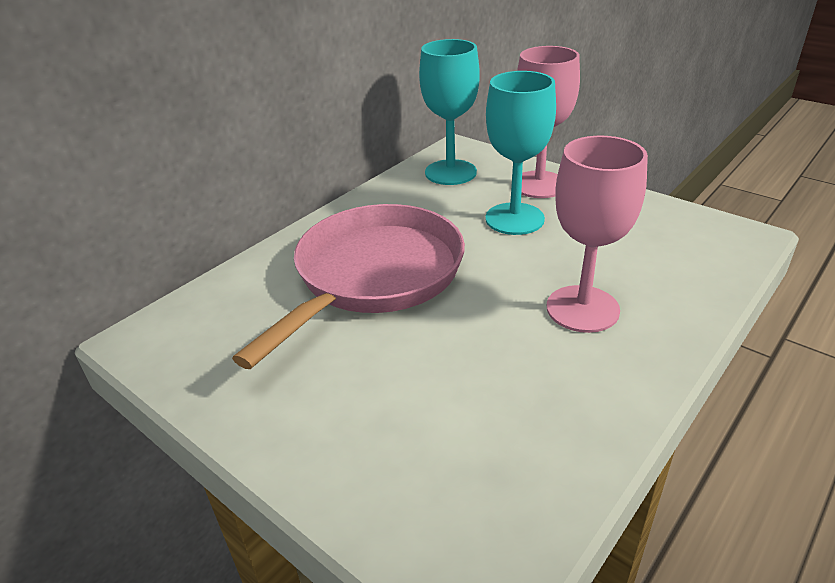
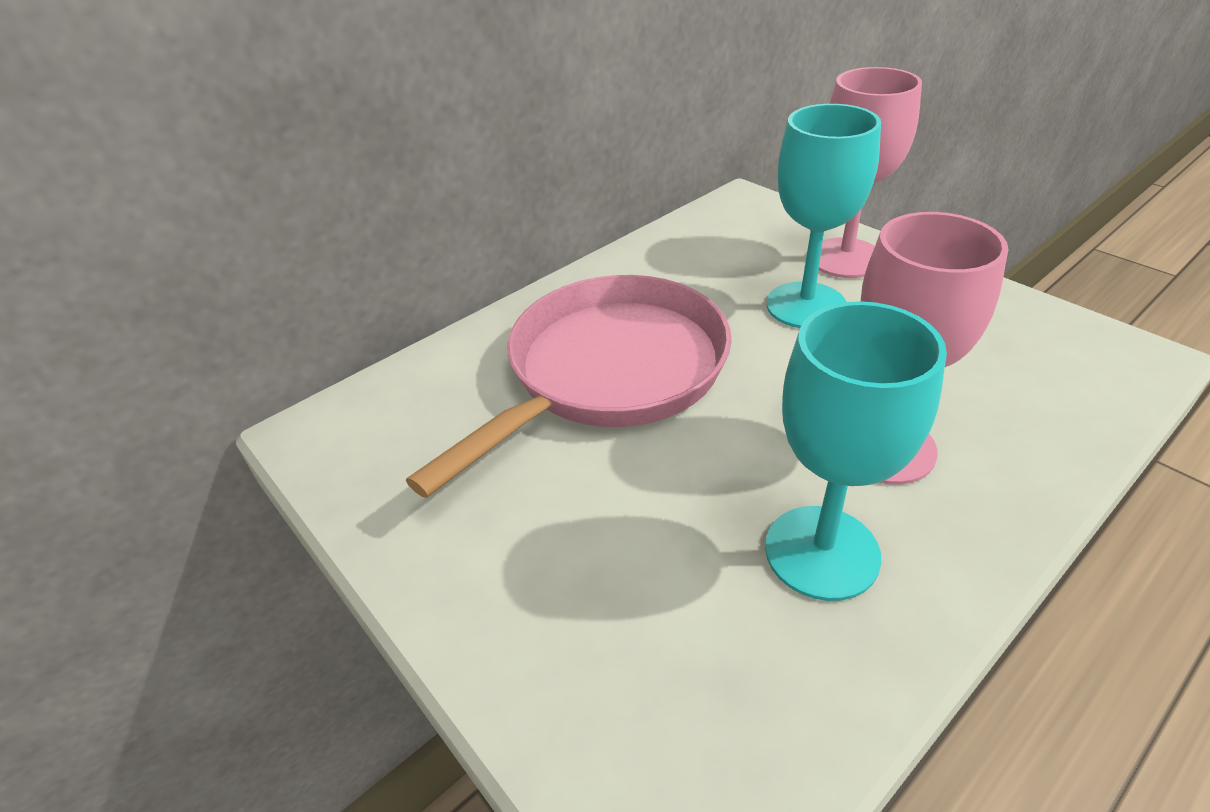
camera: 10 degrees right, 5 degrees up
(450, 172) = (729, 233): turquoise goblet -> turquoise goblet (821, 552)

